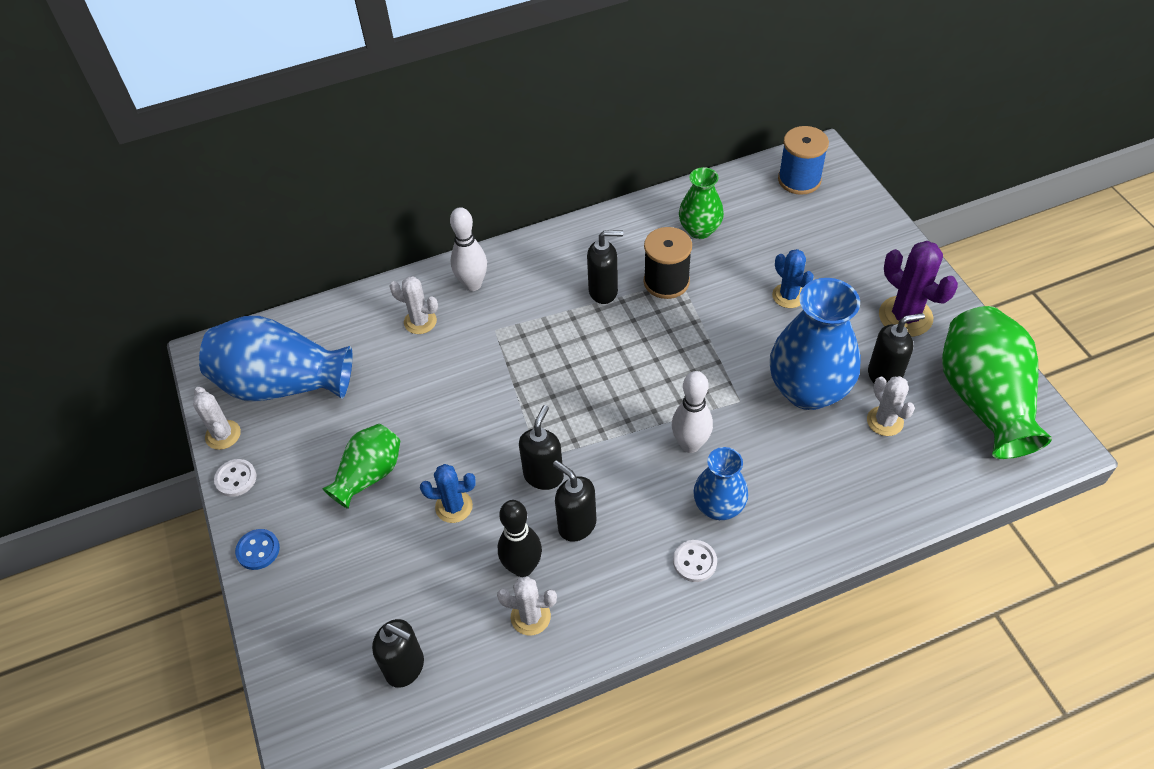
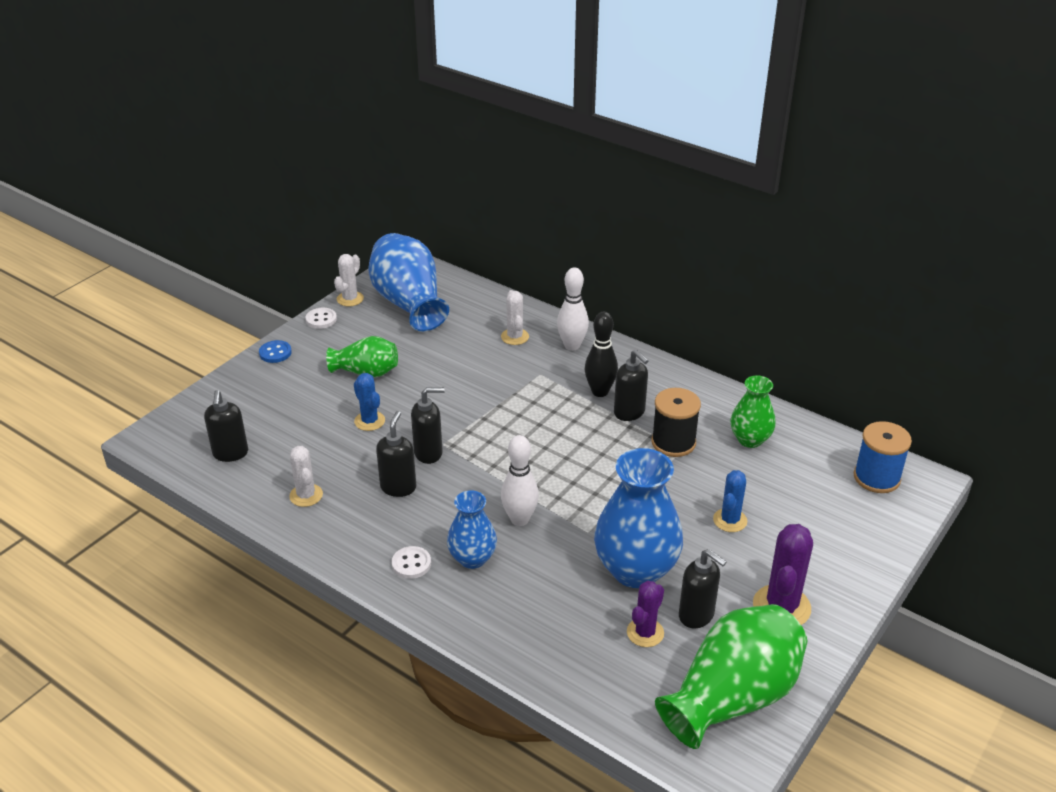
camera: 55 degrees right, 15 degrees down
(523, 567) = (343, 475): black bowling pin -> black bowling pin (600, 392)
(885, 421) = (645, 633): white cactus -> purple cactus

